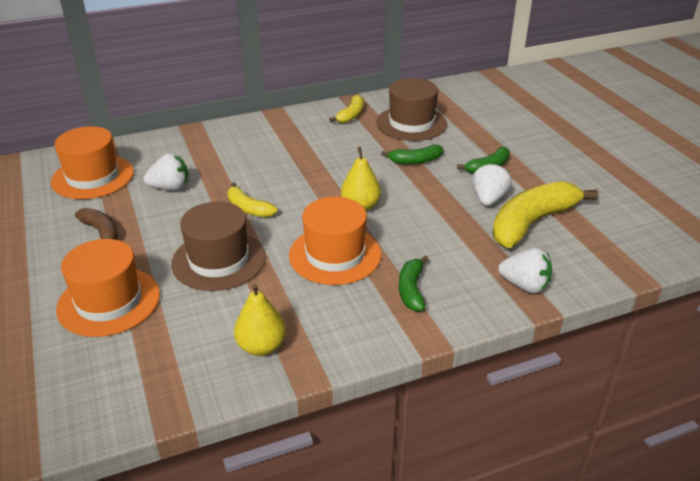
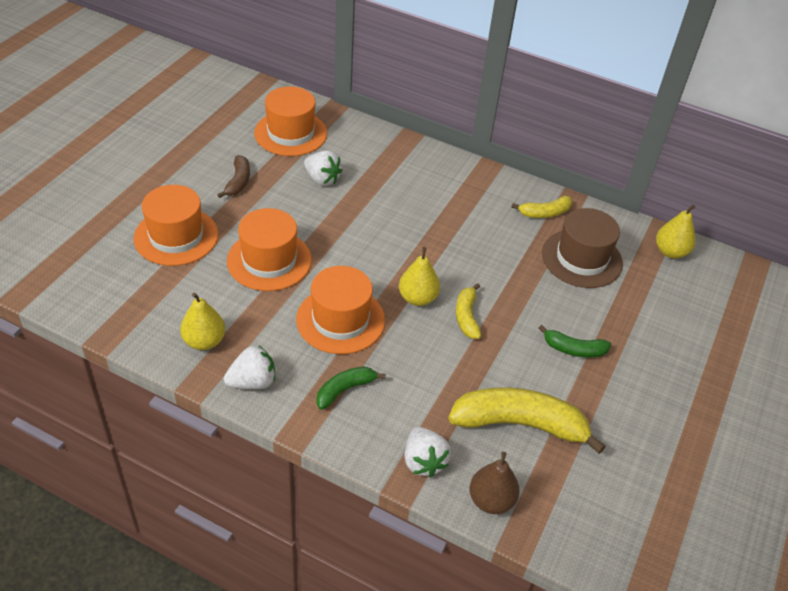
camera: 45 degrees right, 10 degrees up
(218, 260) = (269, 260): brown hat -> orange hat
(248, 208) = (344, 236): yellow banana -> yellow banana (467, 316)
(415, 161) = (524, 294): green banana -> none
(447, 92) = (670, 252): none -> yellow pear
(488, 199) = (522, 375): white strawberry -> white strawberry (252, 382)
(590, 271) = (491, 500): none -> brown pear

